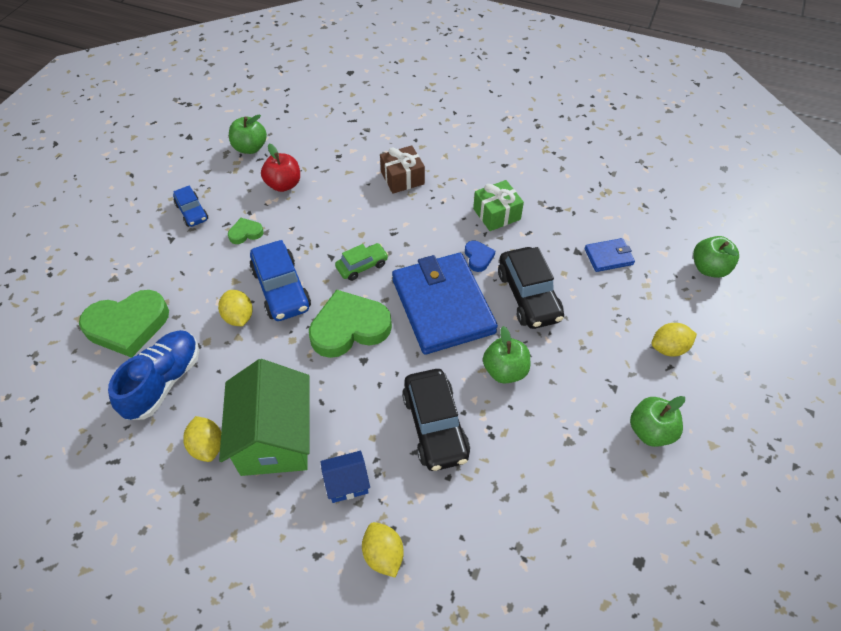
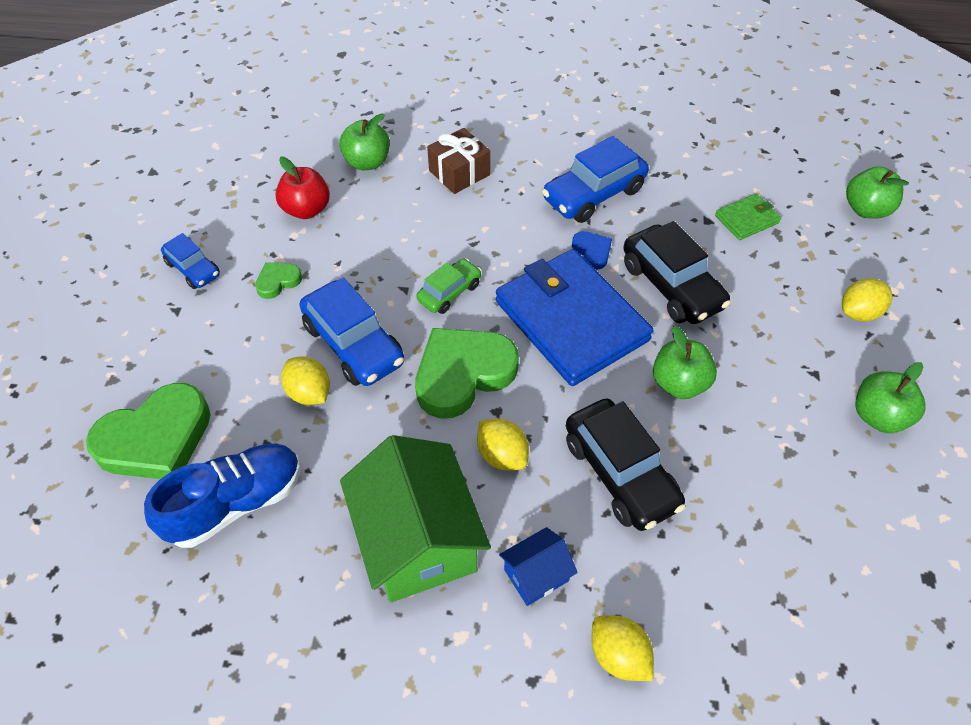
camera: 15 degrees left, 0 degrees up
(164, 382) = (236, 503): blue shoe -> blue shoe turned 45 degrees clockwise
(207, 446) = (330, 574): yellow lemon -> yellow lemon (502, 455)
(250, 148) = (243, 171): green apple -> green apple (367, 162)
(496, 214) = (594, 194): green gift -> blue car
(608, 257) = (747, 219): blue wallet -> green wallet

